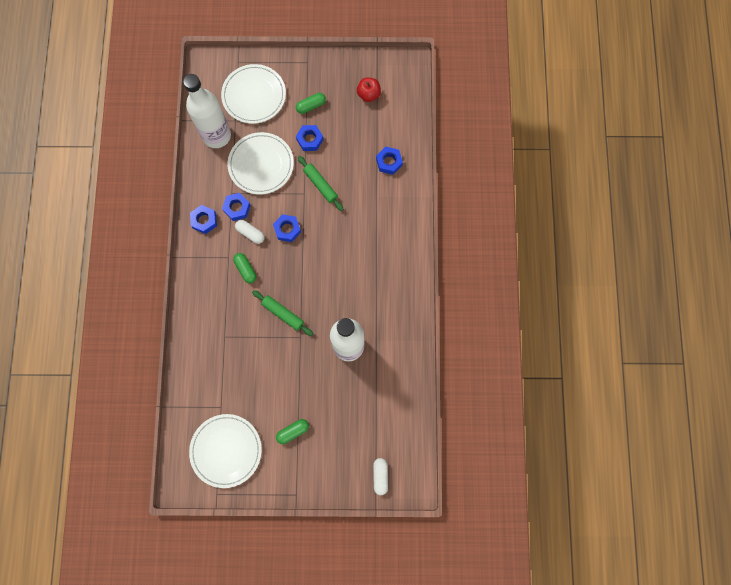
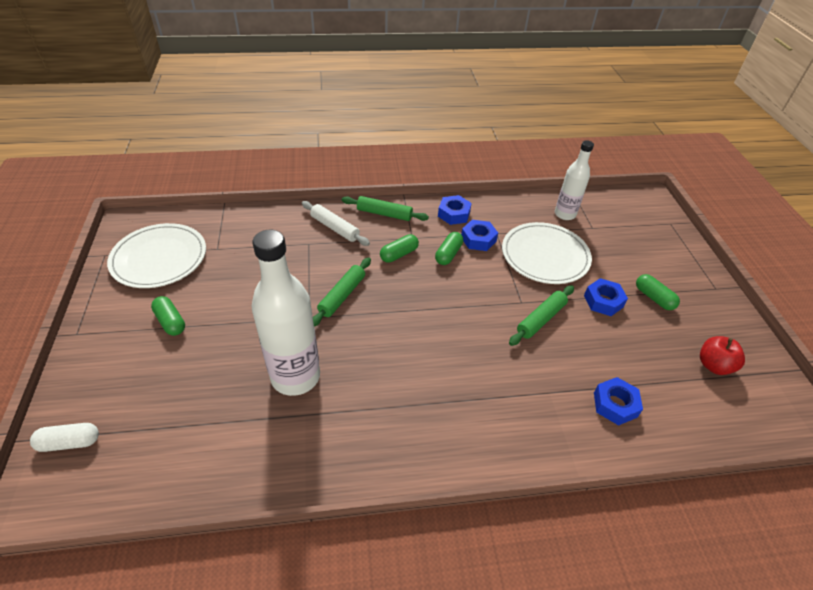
camera: 80 degrees right, 30 degrees down
(196, 275) = (384, 214): none -> green rolling pin
(208, 315) = (335, 228): none -> white rolling pin
(217, 136) = (565, 214): white bottle -> white bottle, size x0.60
(250, 233) = (448, 254): white capsule -> green capsule
(254, 95) = (635, 241): white plate -> none
(287, 229) = (463, 289): blue nut -> none

